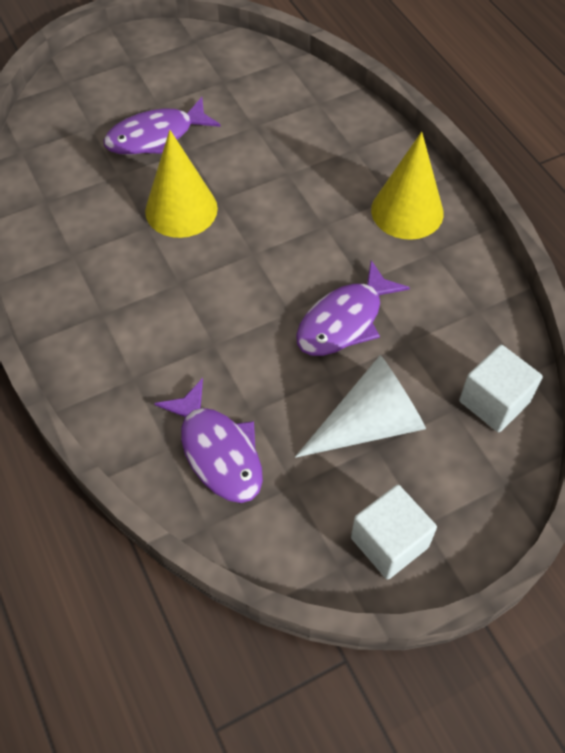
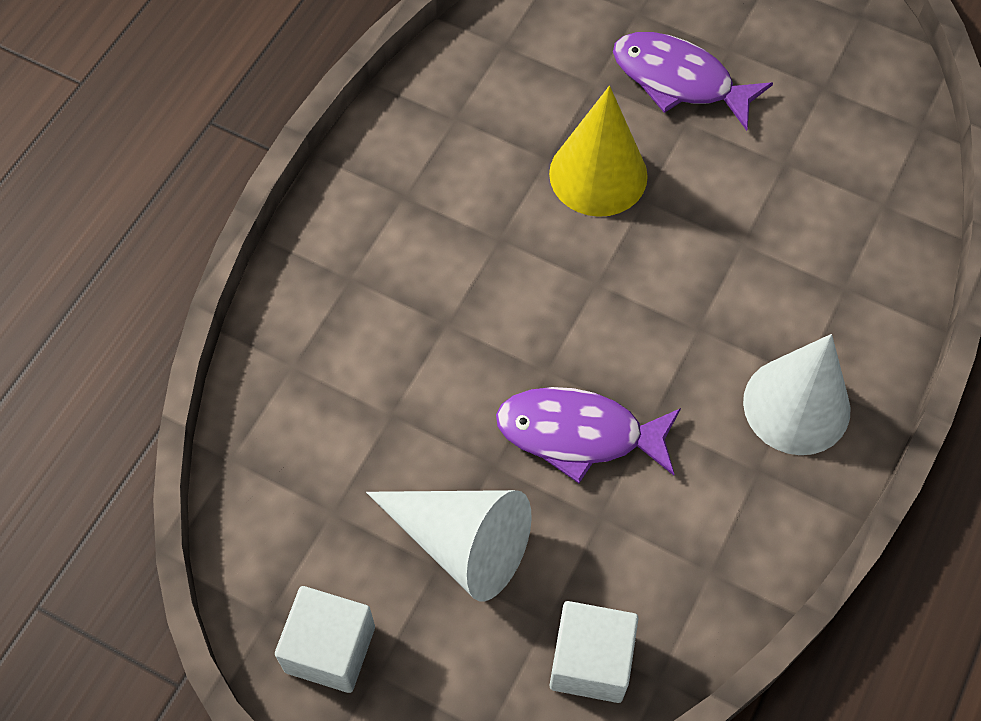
camera: 55 degrees right, 5 degrees up
(218, 451) = (321, 414): purple fish -> none
(407, 211) = (796, 405): yellow cone -> white cone

